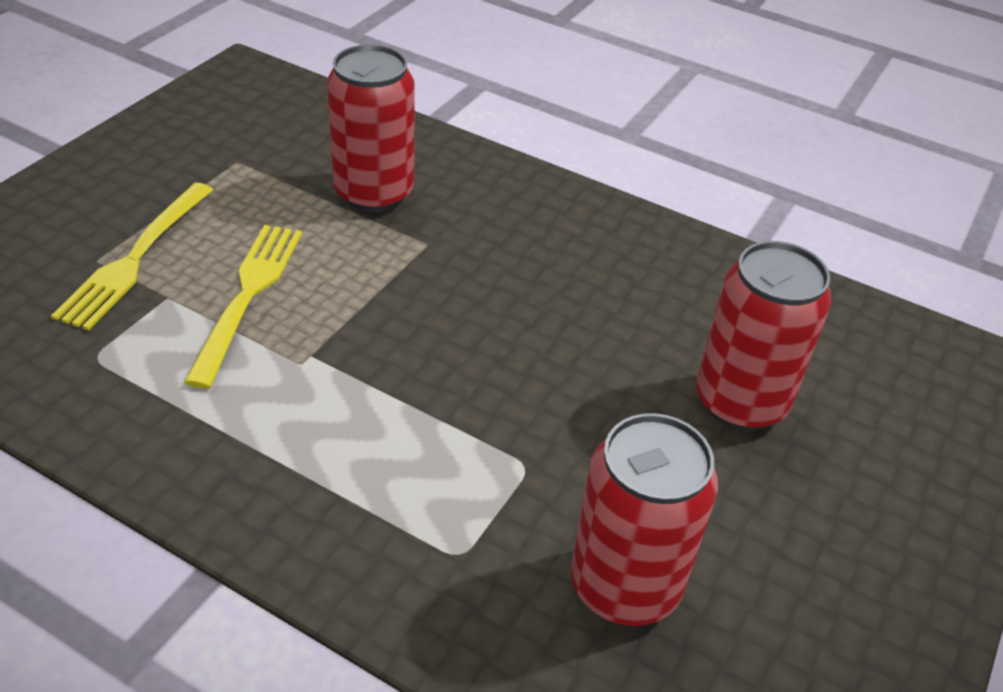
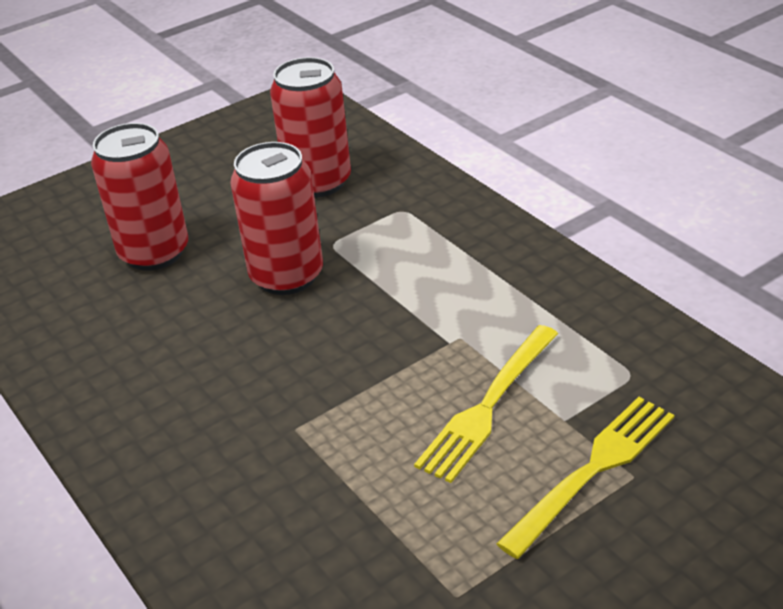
camera: 150 degrees left, 5 degrees down
(374, 193) = (314, 507): red can -> red can (287, 276)

